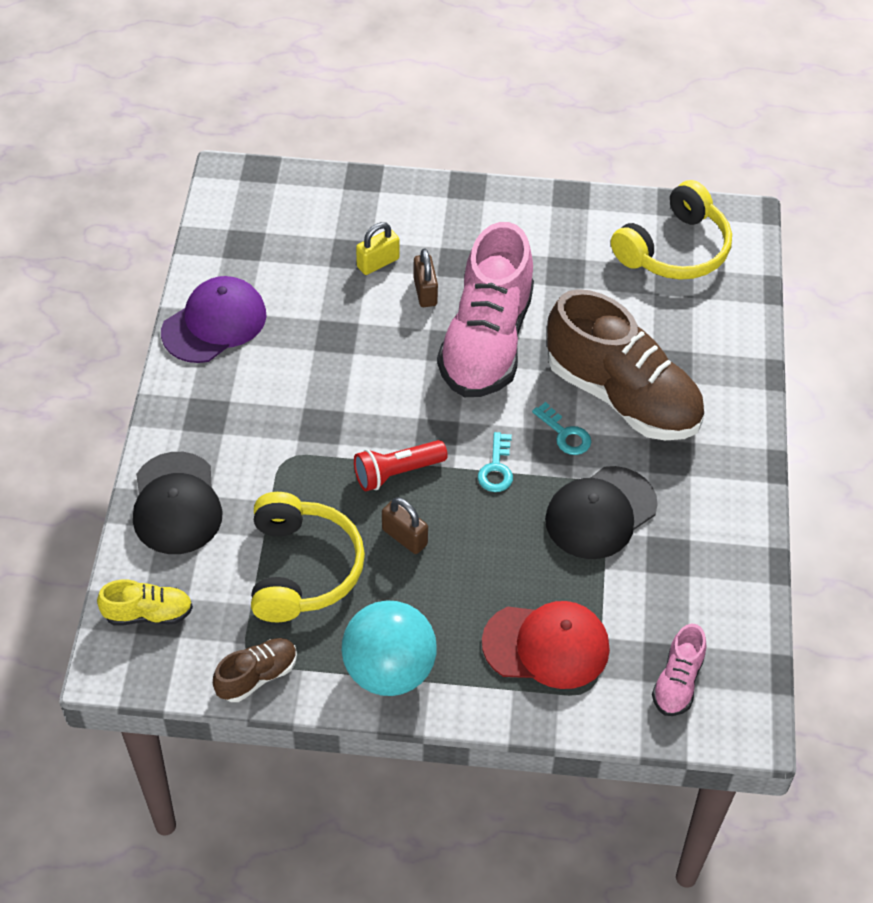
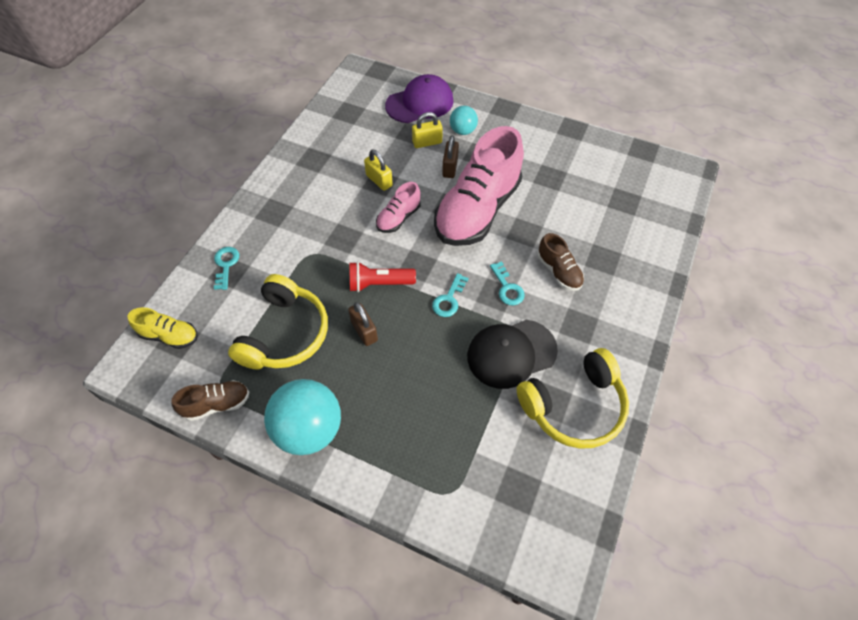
camera: 20 degrees right, 5 degrees up
(176, 504) = (226, 265): black cap -> turquoise key
(214, 323) = (307, 155): purple cap -> purple cap (420, 103)
(334, 334) = (379, 180): none -> yellow padlock
(421, 234) = (463, 131): none -> turquoise ball
(546, 646) = (431, 446): red cap -> none
(622, 396) = (559, 271): brown shoe -> brown shoe, size x0.45
(674, 249) = (632, 180): yellow headphones -> yellow headphones (574, 406)
(677, 682) = (521, 509): pink shoe -> pink shoe (398, 218)

